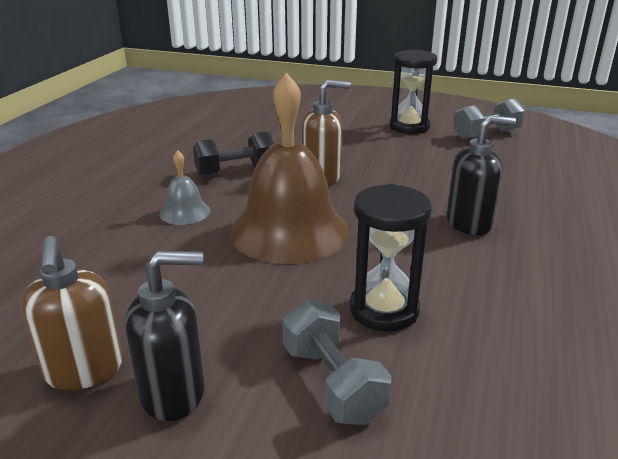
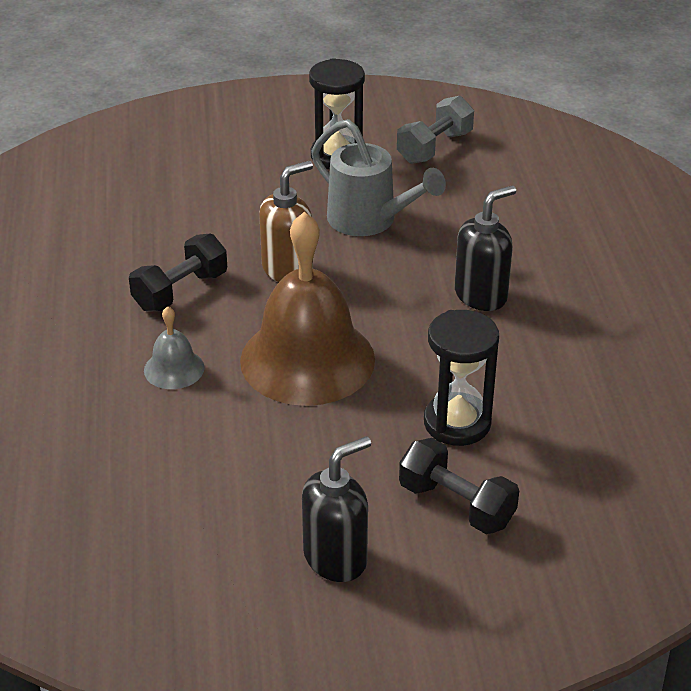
camera: 25 degrees left, 10 degrees up
(84, 370) = (241, 567): brown soap dispenser -> none
(332, 383) = (456, 505): grey dumbbell -> black dumbbell
(407, 162) = (370, 221): none -> grey watering can

